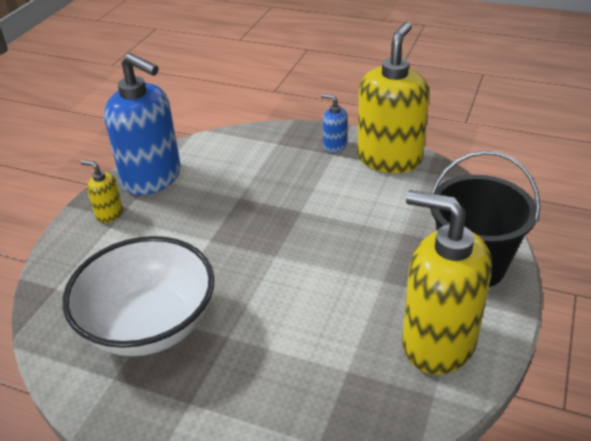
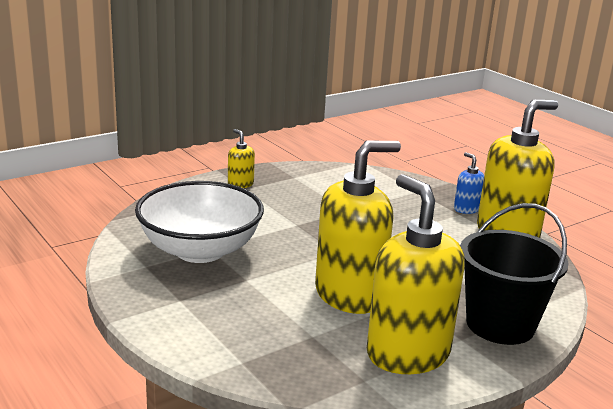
camera: 30 degrees right, 15 degrees down
(152, 178) = (294, 176): blue soap dispenser -> none
(333, 301) = (349, 295): none -> yellow soap dispenser

